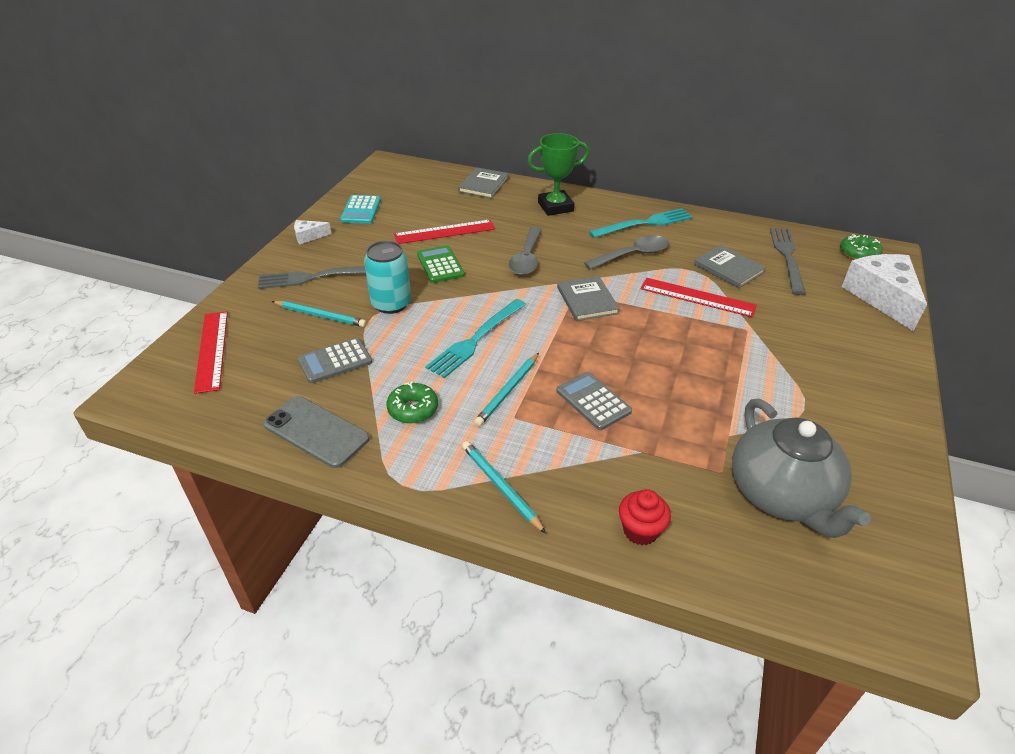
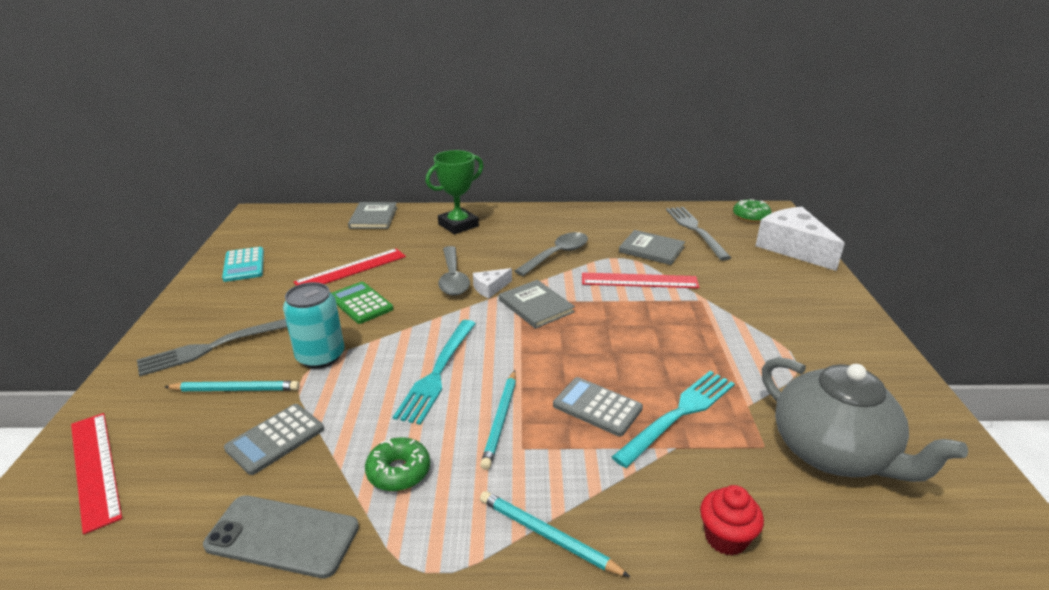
camera: 20 degrees left, 10 degrees down
(308, 236) = (188, 304): white cheese -> white cheese (490, 288)
(645, 223) = (553, 225): turquoise fork -> turquoise fork (679, 414)

